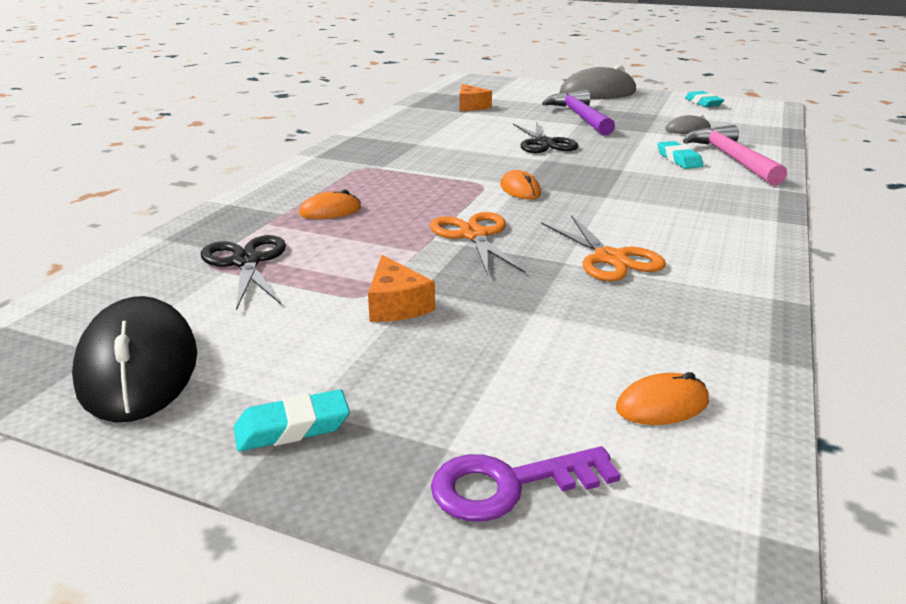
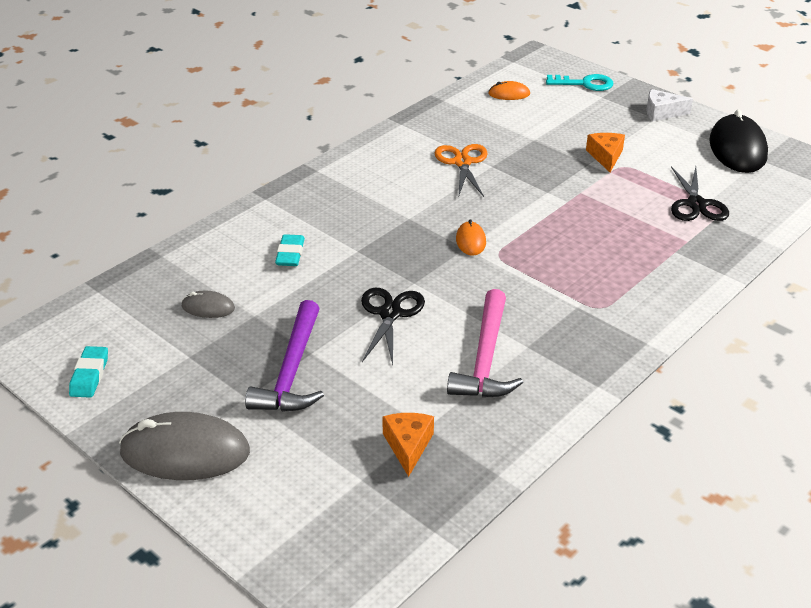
camera: 160 degrees left, 10 degrees up
(292, 427) = (662, 112): turquoise eraser -> white cheese
(330, 211) = (637, 245): orange mouse -> none
(474, 235) = (537, 198): orange scissors -> none
(509, 485) = (585, 84): purple key -> turquoise key
(731, 158) = (242, 245): pink hammer -> pink hammer (485, 358)

